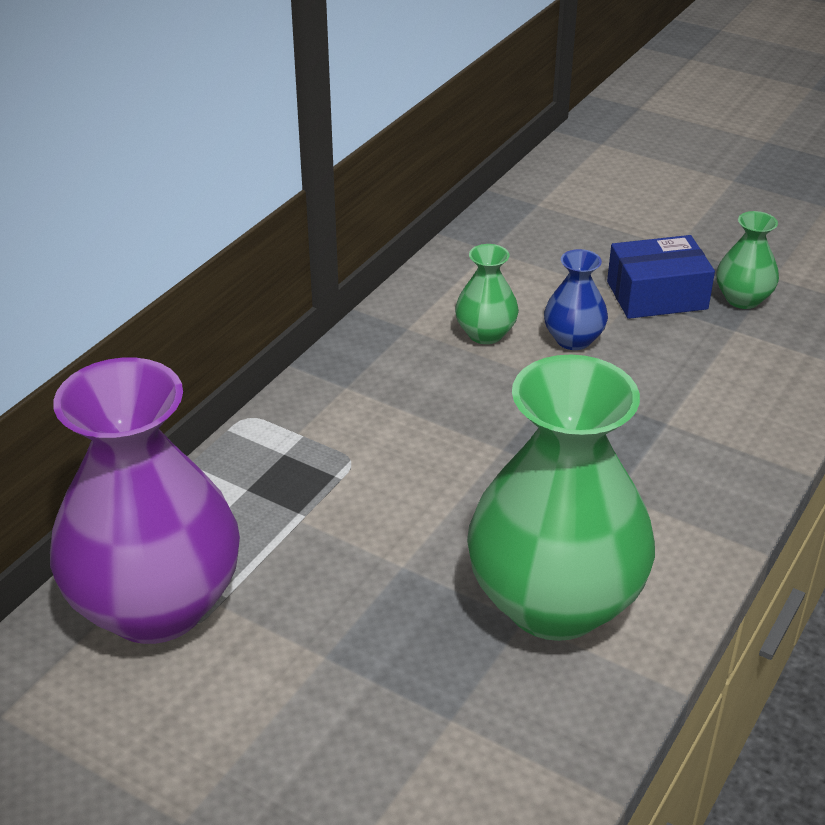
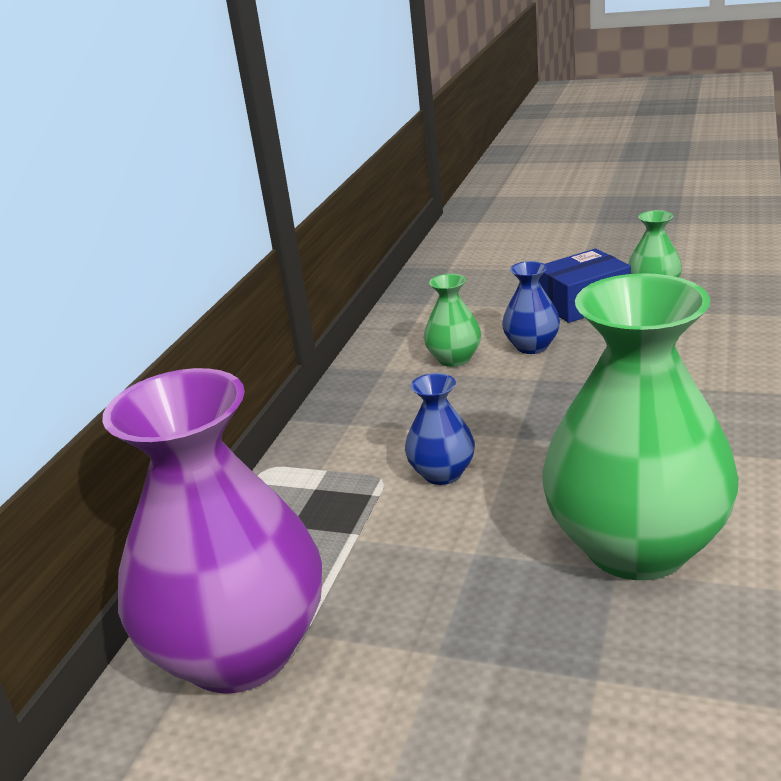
camera: 10 degrees left, 10 degrees down
(411, 471) = (442, 473): none -> blue vase

